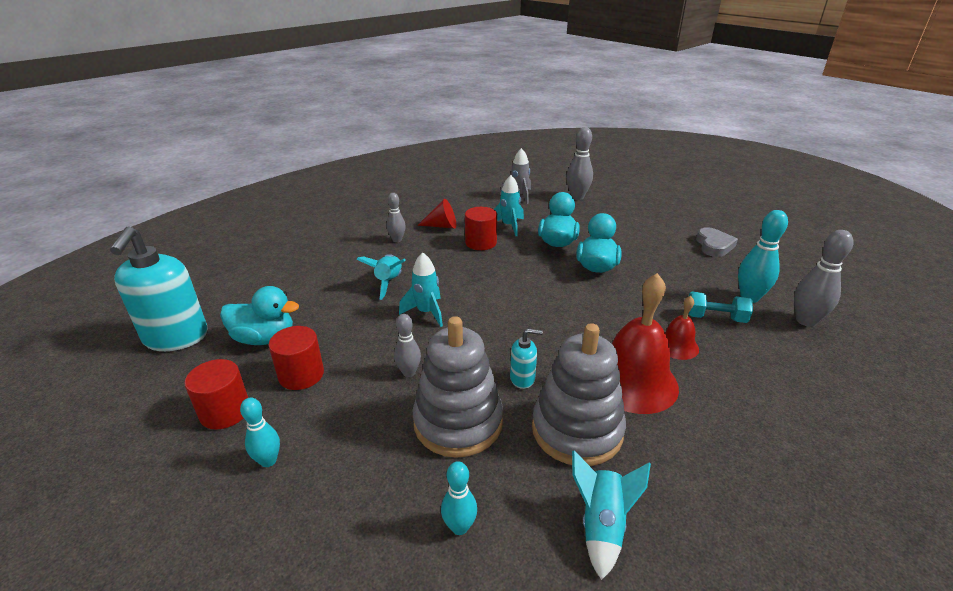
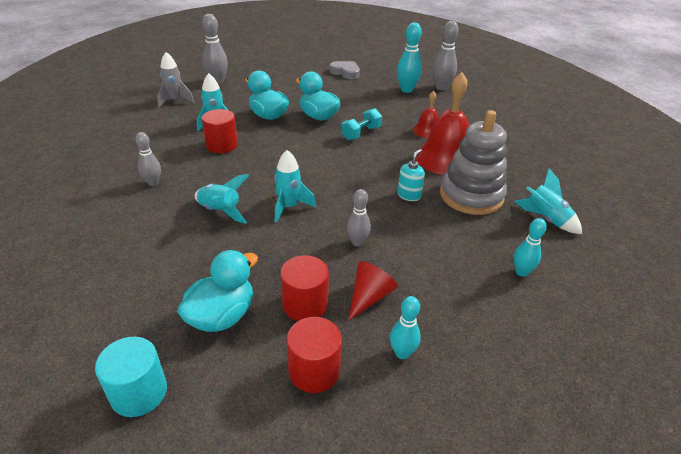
camera: 60 degrees left, 5 degrees up
(176, 337) = (139, 392): turquoise soap dispenser -> turquoise cylinder
(442, 226) = (165, 152): red cone -> red cone (369, 297)
(458, 422) = (430, 239): grey stacking toy -> none
(715, 318) = (414, 108): turquoise dumbbell -> turquoise dumbbell (361, 133)

